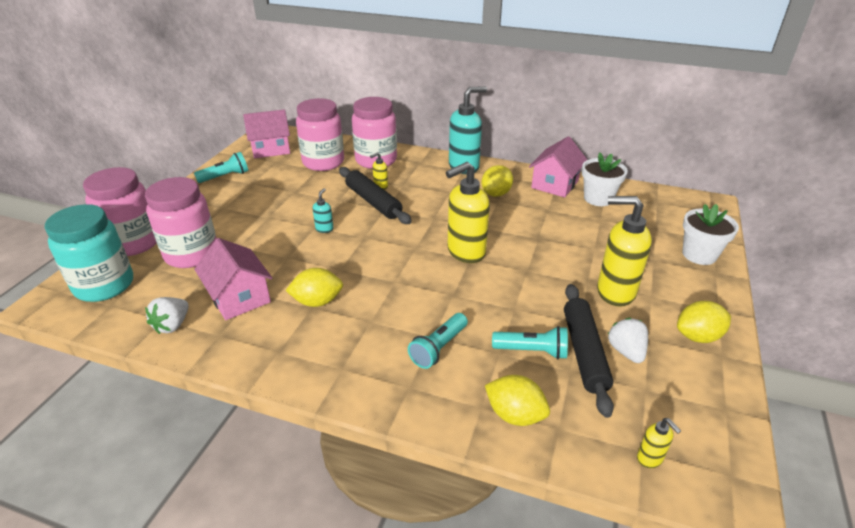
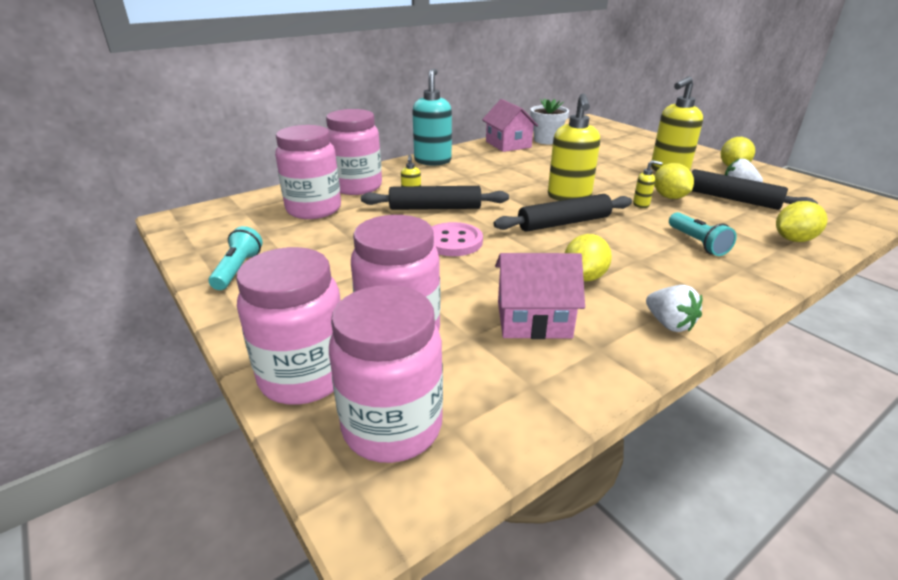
camera: 55 degrees left, 5 degrees down
(104, 285) = (392, 427): turquoise jar -> pink jar
(172, 325) = (551, 380): white strawberry -> white strawberry (669, 324)
(271, 149) = (224, 227): pink house -> none
(324, 229) = (453, 241): turquoise soap dispenser -> pink button
(407, 265) = (564, 223): none -> black rolling pin
(496, 194) = (494, 164): yellow lemon -> yellow lemon (669, 197)
(532, 351) = (721, 213): turquoise flashlight -> none
(650, 459) = (849, 214): yellow soap dispenser -> yellow soap dispenser (641, 204)
(699, 255) = (646, 140): white flower pot -> none

